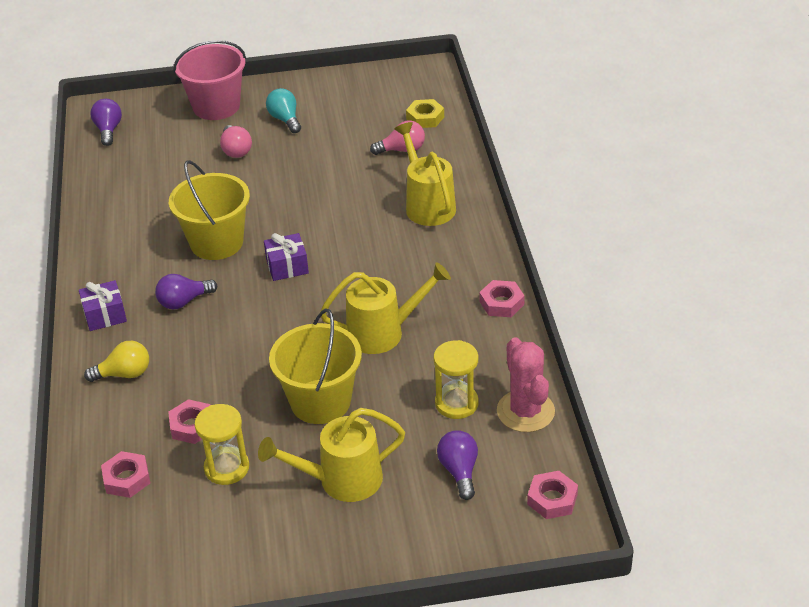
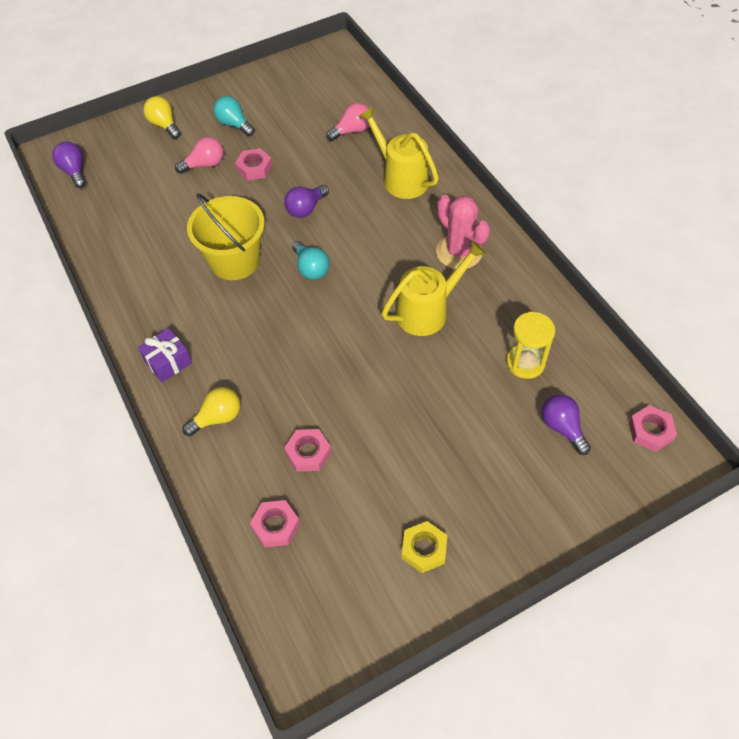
camera: 20 degrees left, 15 degrees up
(184, 301) = (235, 328): purple light bulb -> purple light bulb (306, 209)
(216, 106) = (164, 125): pink bucket -> yellow light bulb
(227, 468) = (361, 486): yellow hourglass -> none
(236, 150) = (205, 165): pink light bulb -> pink light bulb turned 75 degrees counterclockwise
(287, 266) = (311, 268): purple gift -> turquoise light bulb
(320, 401) = (409, 394): yellow bucket -> none
(340, 481) = (468, 468): yellow watering can -> none
(425, 118) = (355, 96): yellow nut -> yellow nut (424, 549)
(501, 303) = (511, 256): pink nut -> pink nut (254, 168)
(525, 411) = (585, 354): pink cactus -> pink cactus (459, 252)

